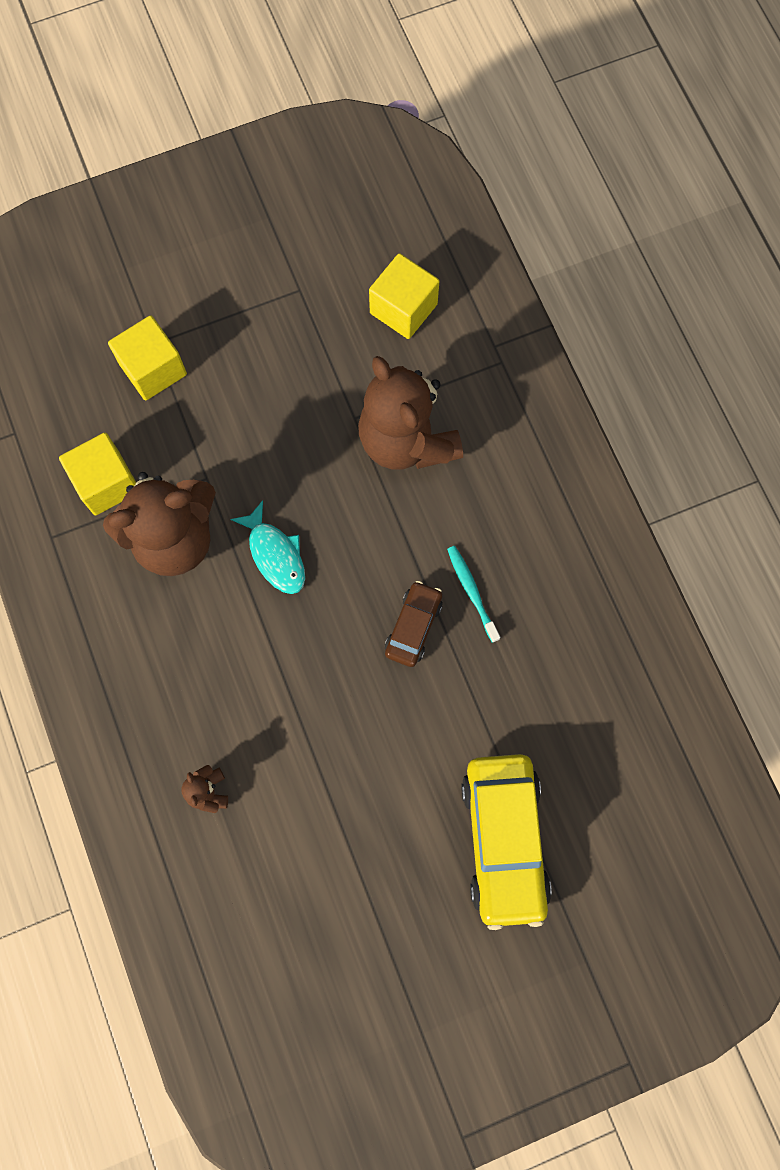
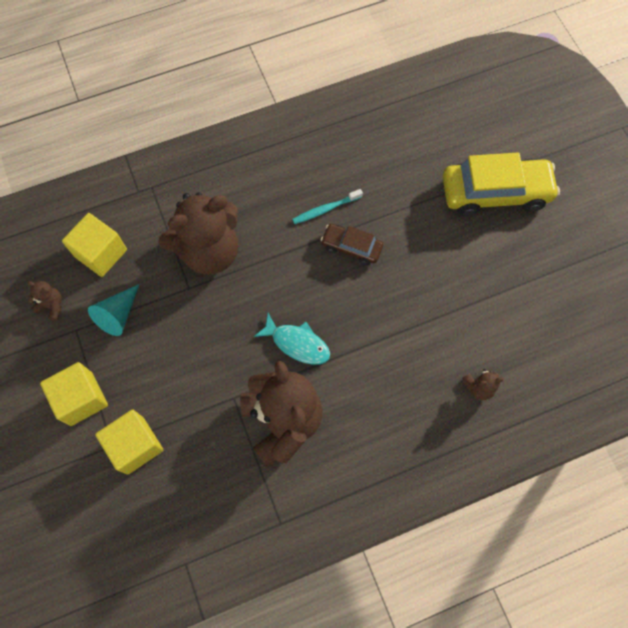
camera: 90 degrees left, 5 degrees down
(106, 483) = (234, 479): yellow cube -> yellow cube (81, 398)
(275, 555) = (297, 343): turquoise fish -> turquoise fish turned 60 degrees clockwise
(318, 336) = (118, 315): none -> turquoise cone
(332, 259) = (52, 305): none -> brown teddy bear

